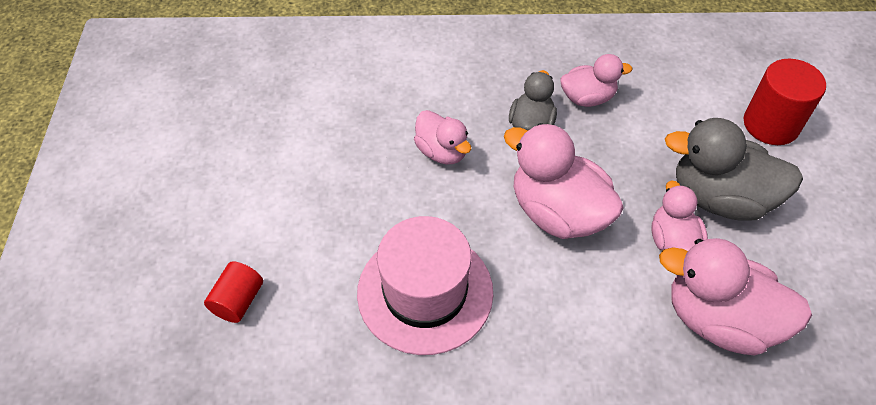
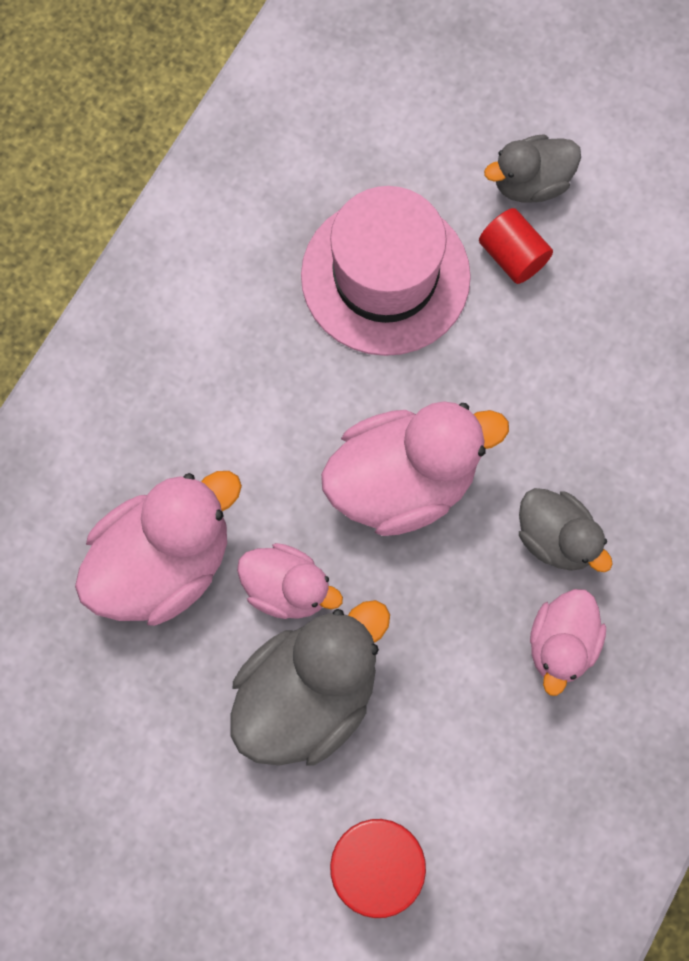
camera: 120 degrees right, 20 degrees up
(238, 301) = (484, 91): red cylinder -> red cylinder (512, 256)
(300, 239) = (530, 183): none -> grey duck
(442, 152) = (572, 400): pink duck -> none

